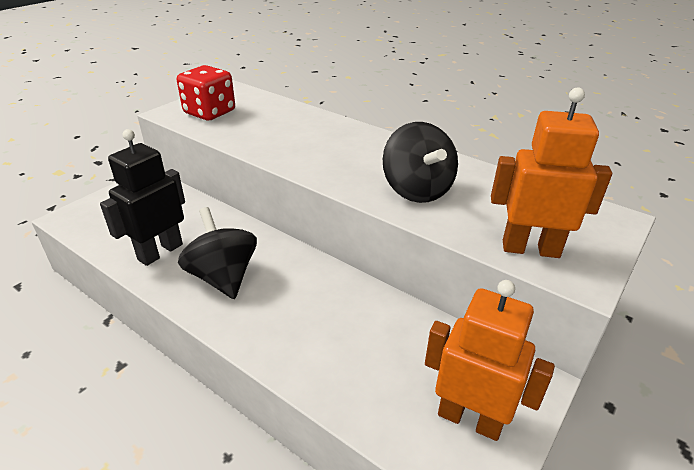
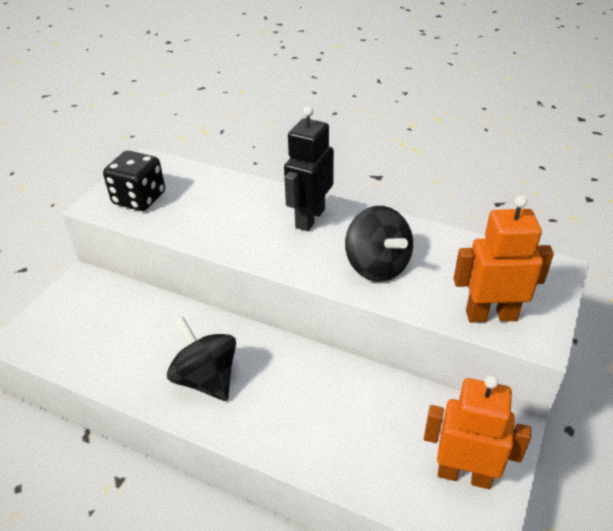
camera: 10 degrees left, 5 degrees up
(160, 252) = (133, 362): black robot -> black robot (309, 218)
(209, 112) = (139, 198): red dice -> black dice

